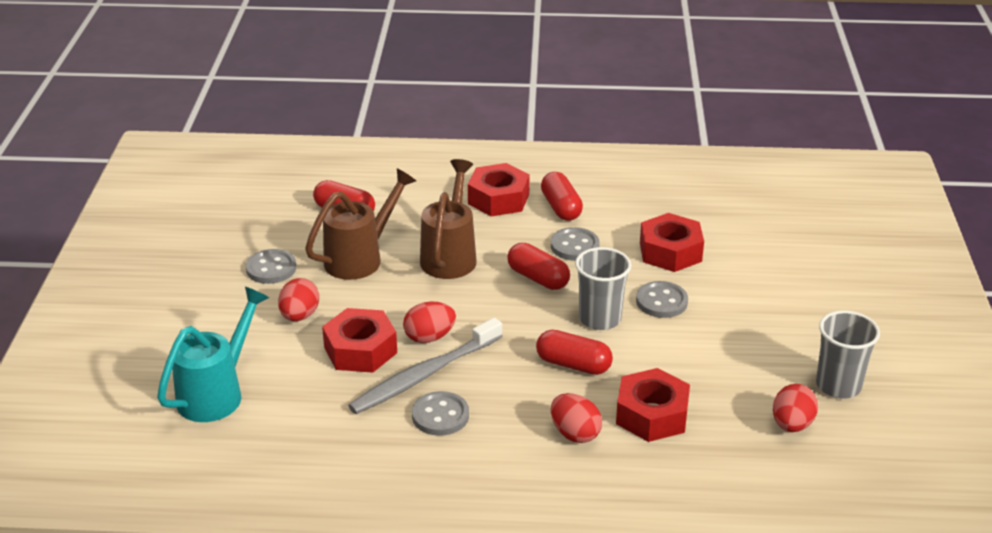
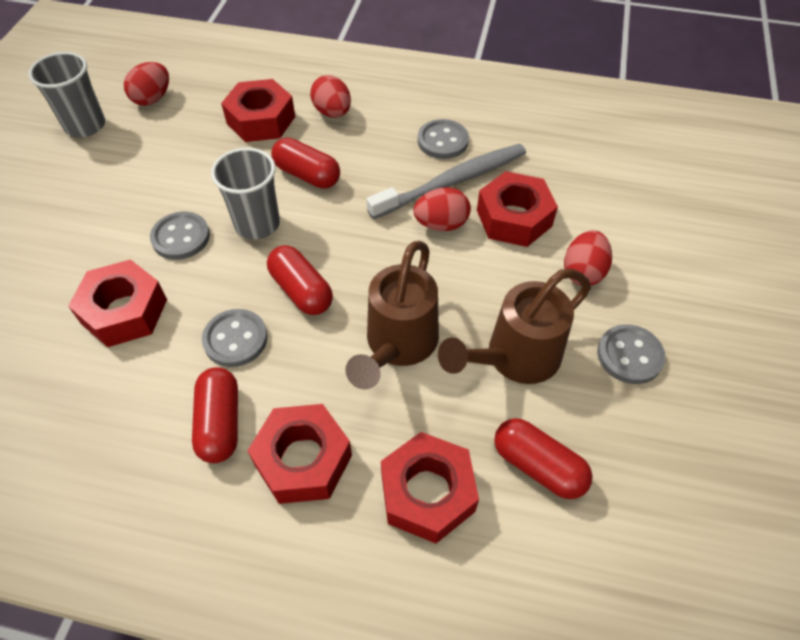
camera: 170 degrees left, 20 degrees up
(217, 393) = (652, 188): turquoise watering can -> none
(415, 195) = (427, 493): none -> red nut

